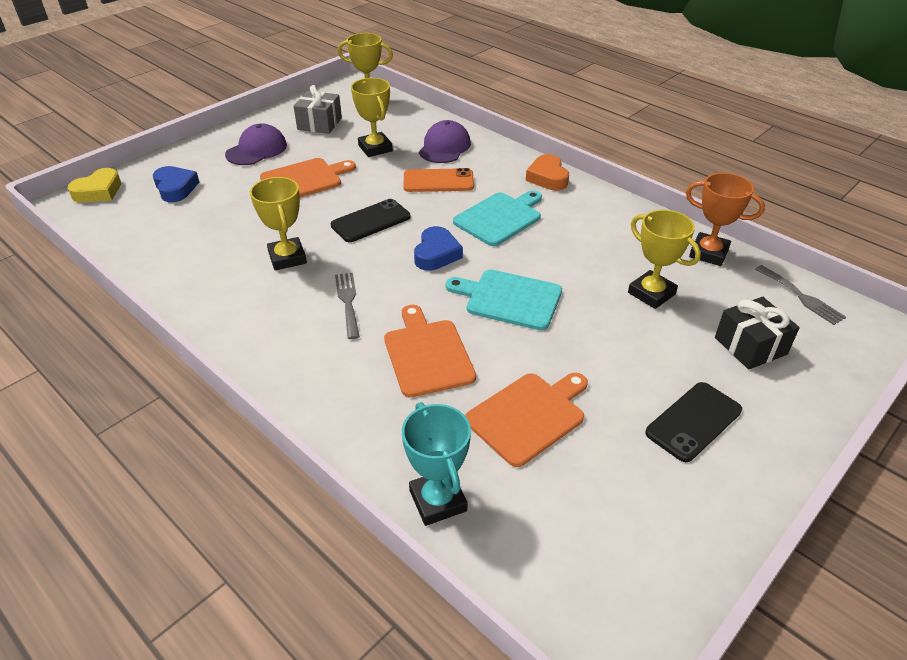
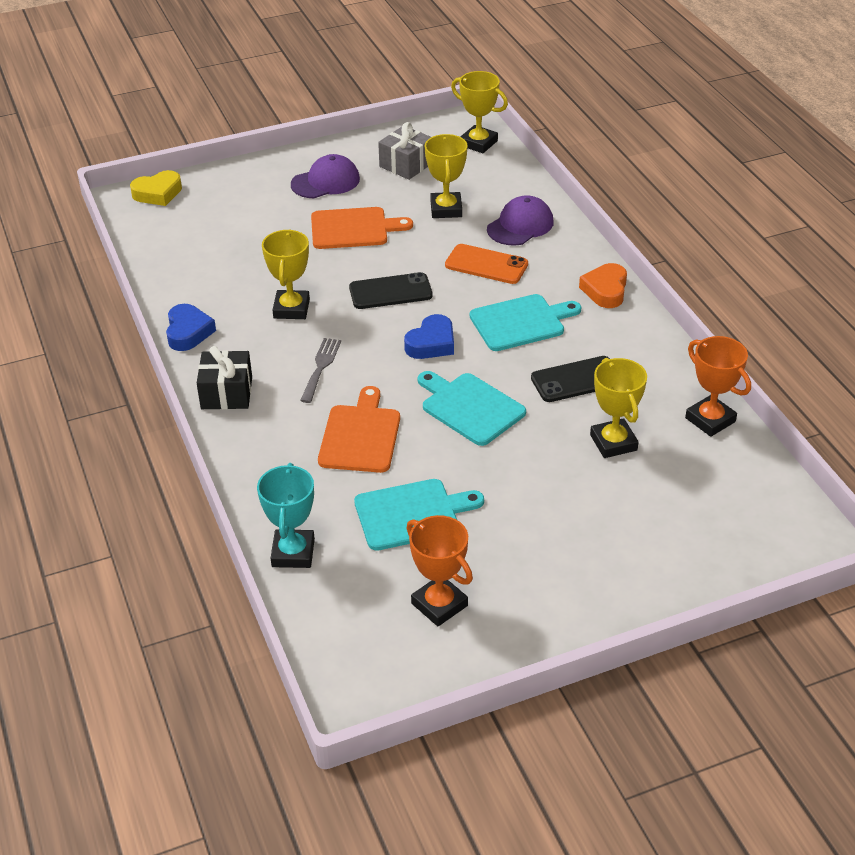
camera: 25 degrees right, 0 degrees up
(175, 188) = (228, 207): blue heart -> blue heart (188, 332)
(528, 415) = (412, 514): orange cutting board -> turquoise cutting board
(623, 503) = (439, 604): none -> orange trophy
(693, 421) = (554, 565): black phone -> black phone (576, 380)
(750, 346) = (668, 520): black gift -> black gift (226, 393)
(801, 297) = (768, 492): grey fork -> none

